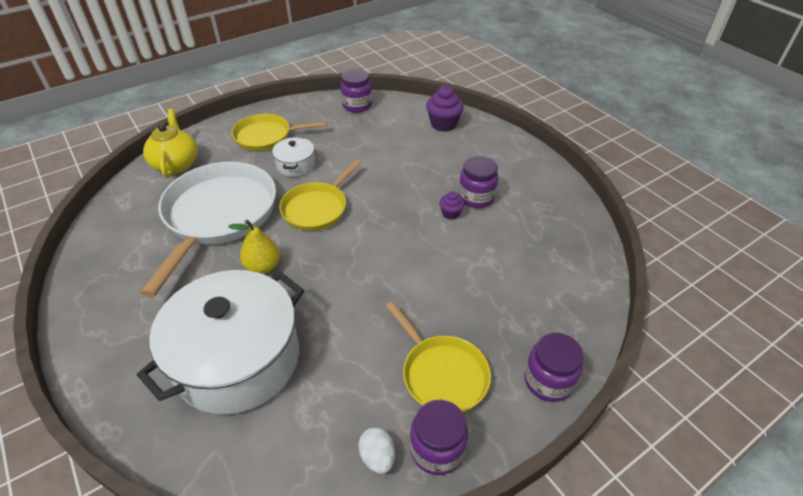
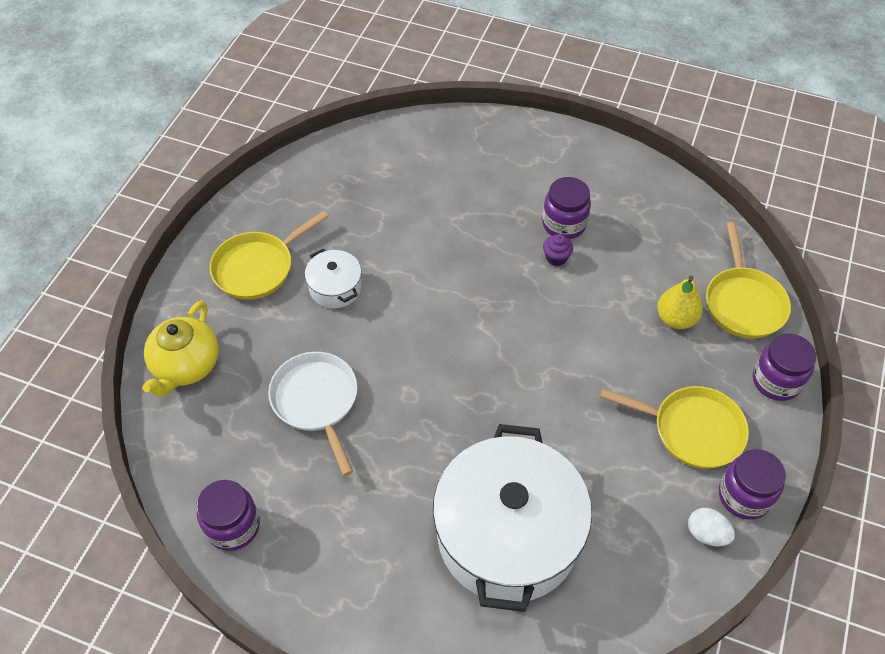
camera: 35 degrees left, 10 degrees up
(176, 164) = (186, 366): yellow teapot -> yellow teapot turned 120 degrees counterclockwise
(218, 216) = (316, 401): white pan -> white pan, size x0.58
(263, 266) = (430, 429): yellow pear -> yellow pear (675, 319)
(317, 208) = (416, 329): yellow pan -> yellow pan (743, 302)
(357, 105) = (322, 166): purple jar -> purple jar (233, 526)
(443, 124) = (447, 143): purple cupcake -> none

